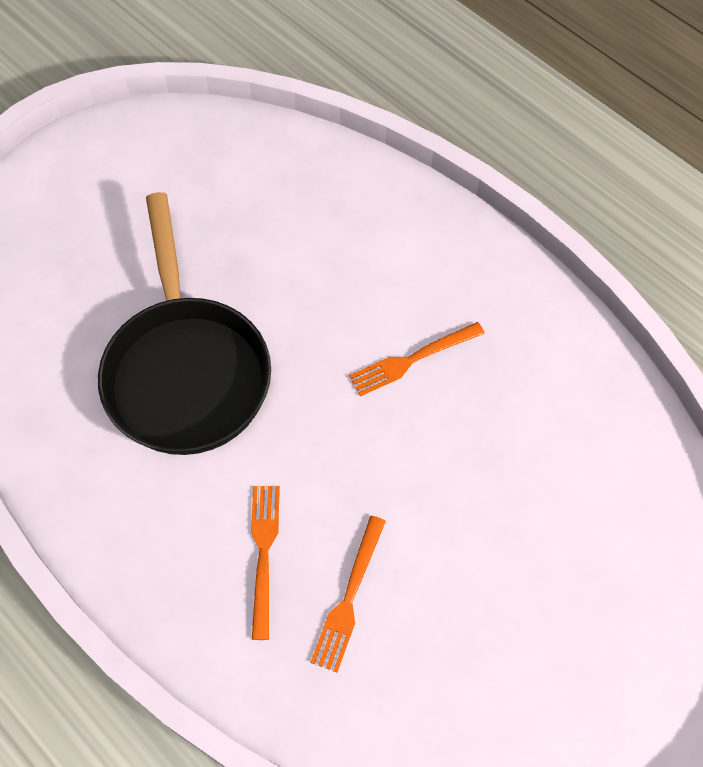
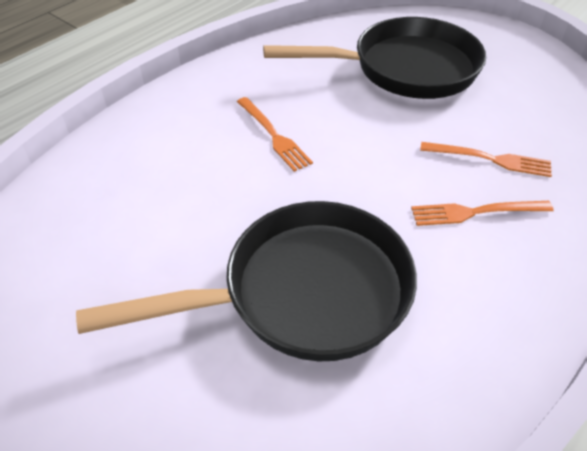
camera: 95 degrees left, 15 degrees down
(551, 537) = (405, 69): none -> black pan

